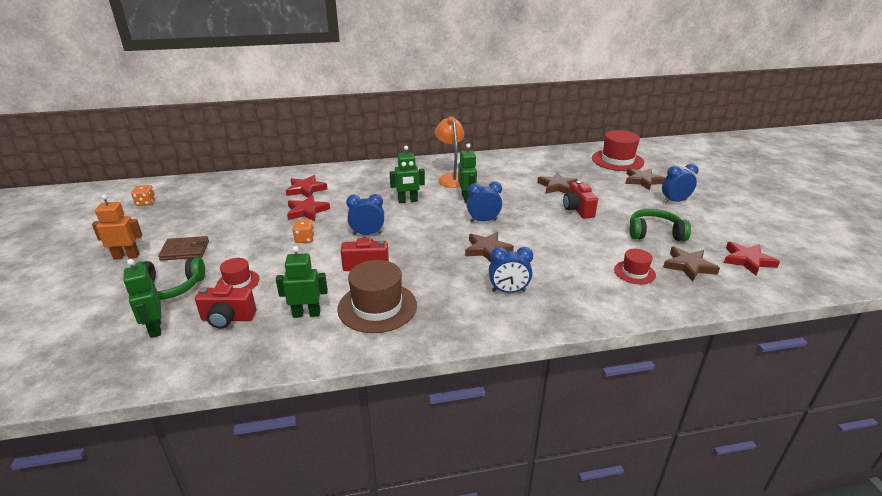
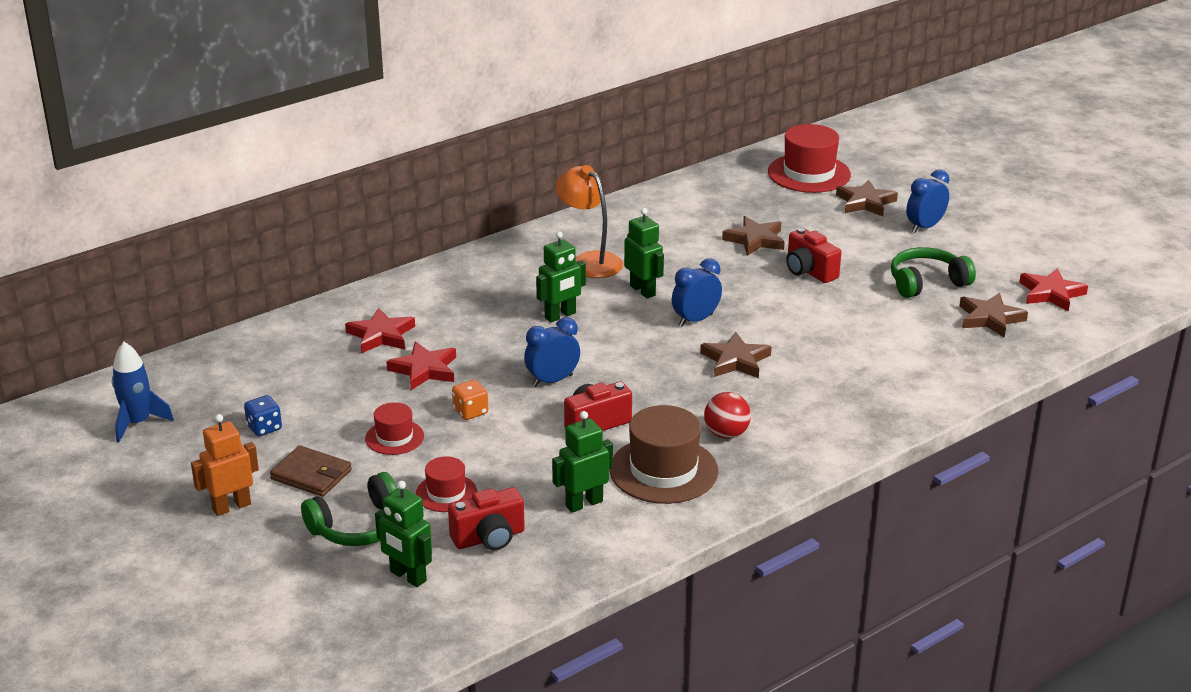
camera: 25 degrees left, 0 degrees up
(146, 203) = (138, 423): orange dice -> blue rocket
(185, 250) = (311, 475): brown wallet -> brown wallet turned 60 degrees clockwise
(196, 220) = (264, 428): none -> blue dice
(440, 294) = (726, 434): none -> red ball
(508, 291) = (804, 407): blue clock -> none
(634, 272) = (933, 343): red hat -> red hat (394, 437)

